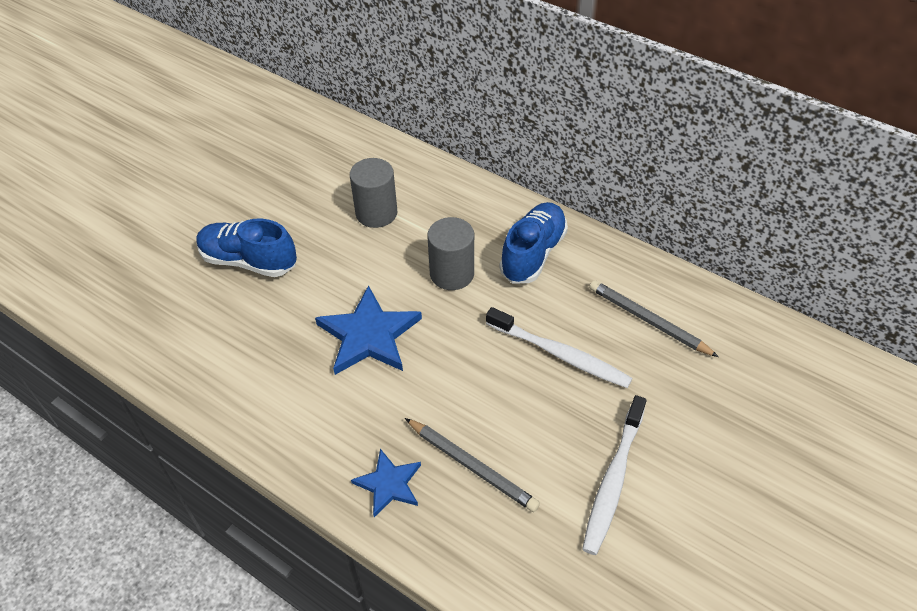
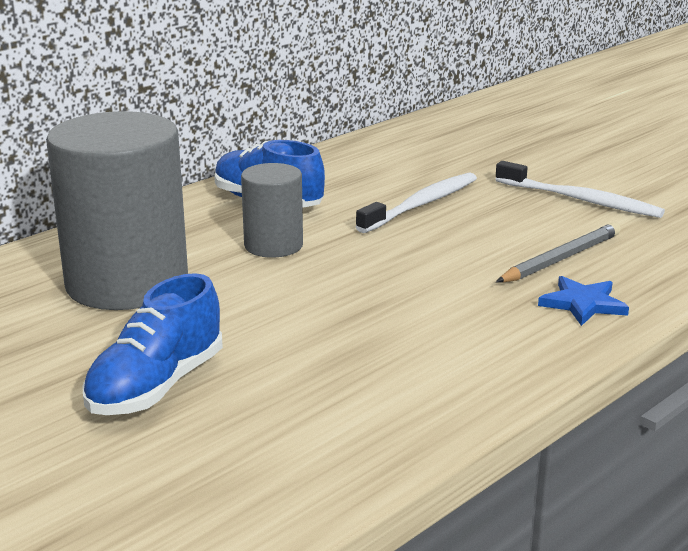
camera: 80 degrees left, 25 degrees down
(369, 335) = (353, 302): blue star -> none
(376, 213) = (127, 283): grey cylinder -> grey cylinder, size x1.93
(648, 320) = (391, 164): grey pencil -> none

